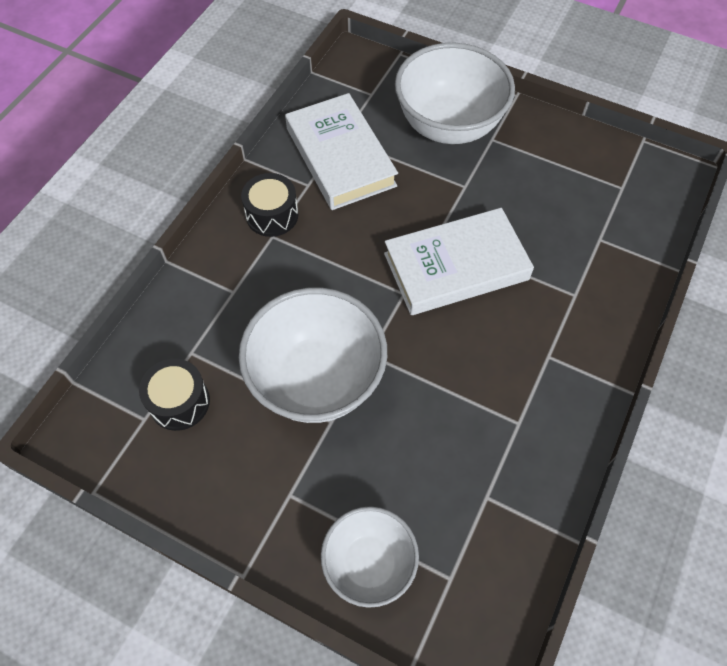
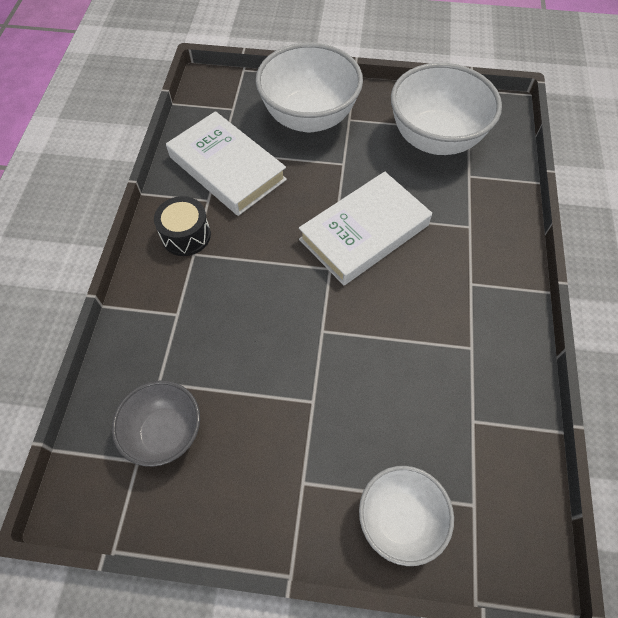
camera: 20 degrees left, 0 degrees up
(179, 402) = (165, 433): black drum -> grey bowl
(317, 380) = (285, 369): white bowl -> white bowl (435, 139)

